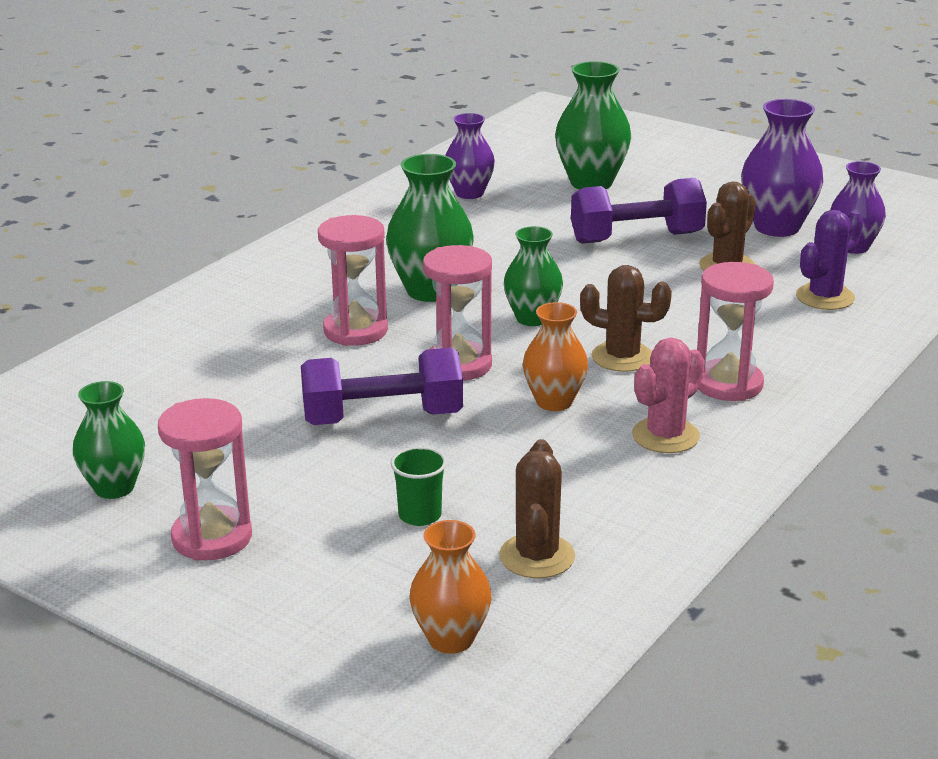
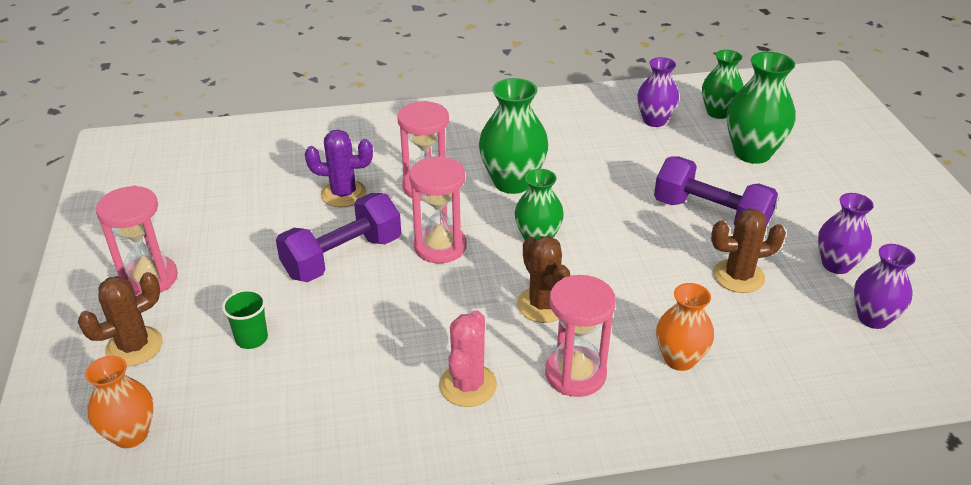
camera: 45 degrees right, 10 degrees up
(114, 487) = (164, 216): green vase -> green vase (718, 112)
(382, 418) = (342, 257): purple dumbbell -> purple dumbbell turned 75 degrees counterclockwise
(537, 556) = (256, 415): brown cactus -> brown cactus (134, 346)
(554, 402) = (447, 311): orange vase -> orange vase (679, 359)
(665, 436) = (468, 385): pink cactus -> pink cactus turned 75 degrees counterclockwise
(777, 227) = (836, 264): purple vase -> purple vase, size x0.66
(825, 297) = (771, 348): purple cactus -> purple cactus (343, 194)

